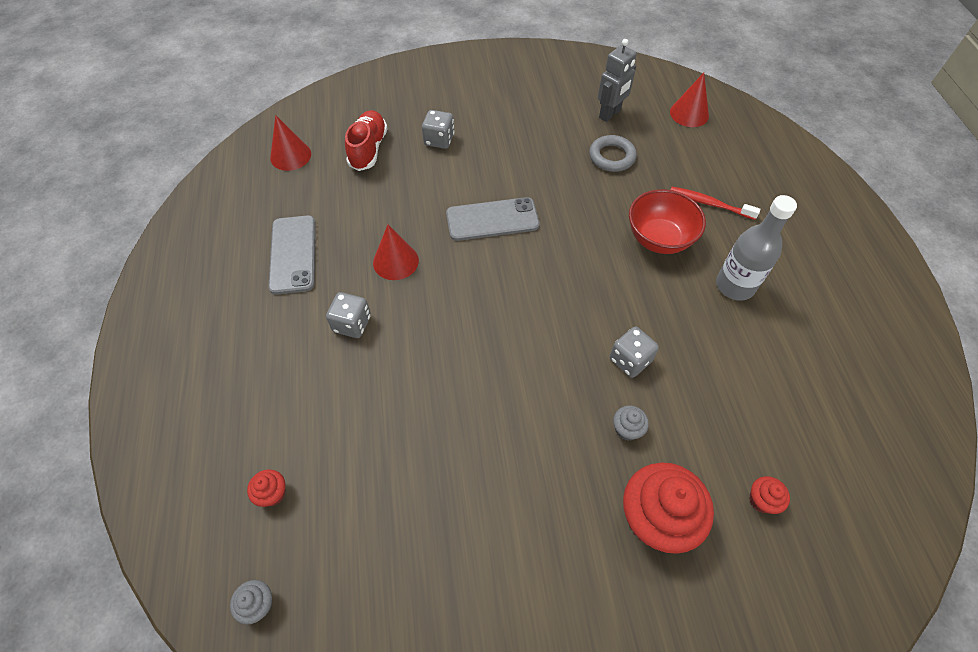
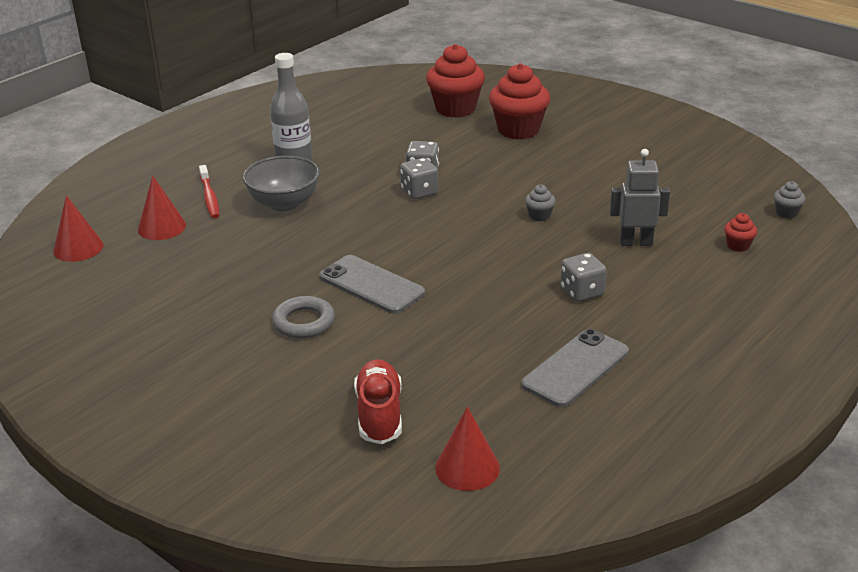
camera: 130 degrees left, 25 degrees down
(368, 149) = (379, 414): red shoe -> red shoe turned 120 degrees clockwise
(395, 261) = (492, 308): red cone -> red cone (162, 227)
(439, 140) = (301, 374): grey dice -> grey dice (419, 192)
(610, 114) = (128, 289): grey robot -> grey robot (636, 242)
(612, 157) = (200, 262): grey ring -> grey ring (304, 322)
(626, 429) = (477, 156): grey cupcake -> grey cupcake (539, 216)
(659, 239) = (284, 203): red bowl -> grey bowl
(761, 500) = (455, 109): red cupcake -> red cupcake, size x2.25

